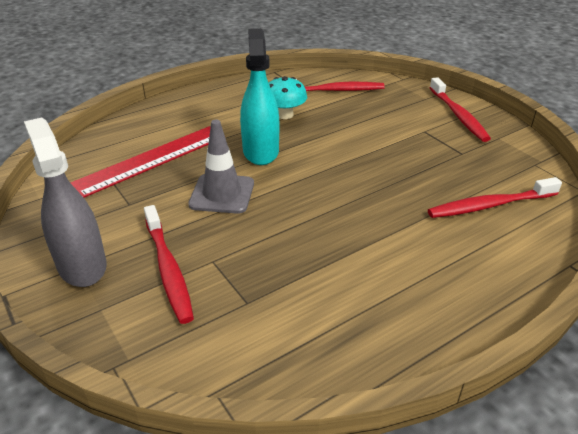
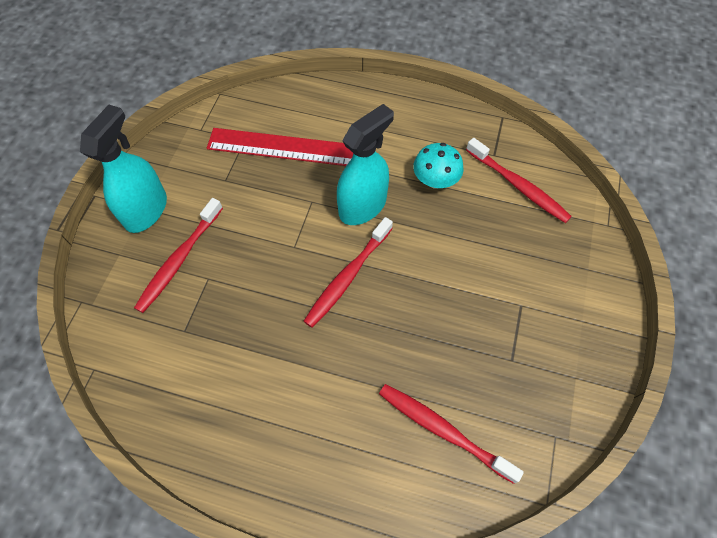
camera: 50 degrees right, 25 degrees up
(82, 265) = (146, 210): grey spray bottle -> turquoise spray bottle
(222, 194) = (284, 225): grey traffic cone -> none
(458, 115) = (583, 318): red toothbrush -> red toothbrush (347, 277)

